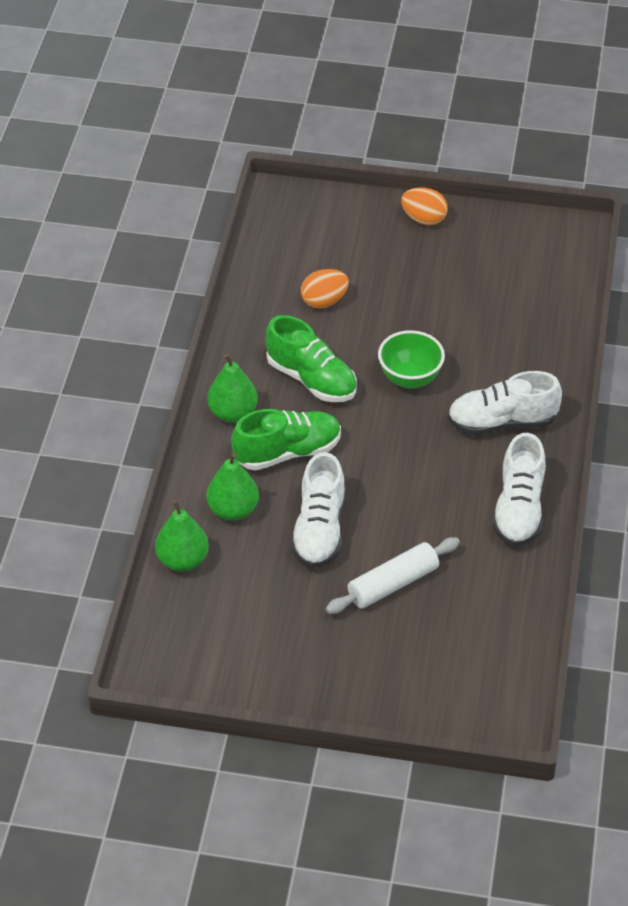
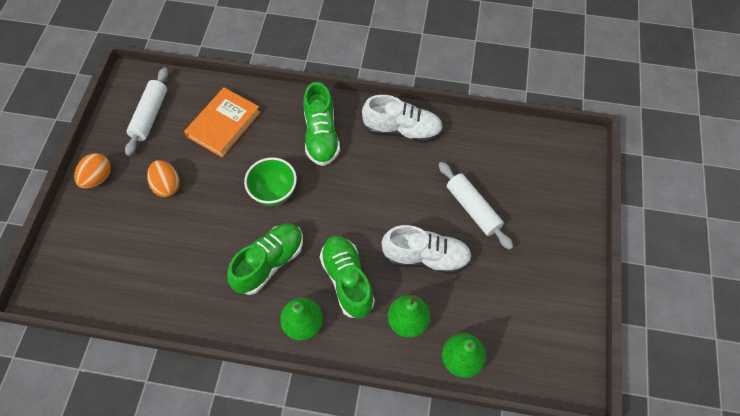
camera: 90 degrees left, 15 degrees up
(324, 301) = (181, 253): orange egg -> orange egg (167, 185)
(502, 422) = (321, 136): white shoe -> green shoe
(512, 324) = (224, 124): none -> orange book
(520, 254) = (150, 115): none -> white rolling pin

